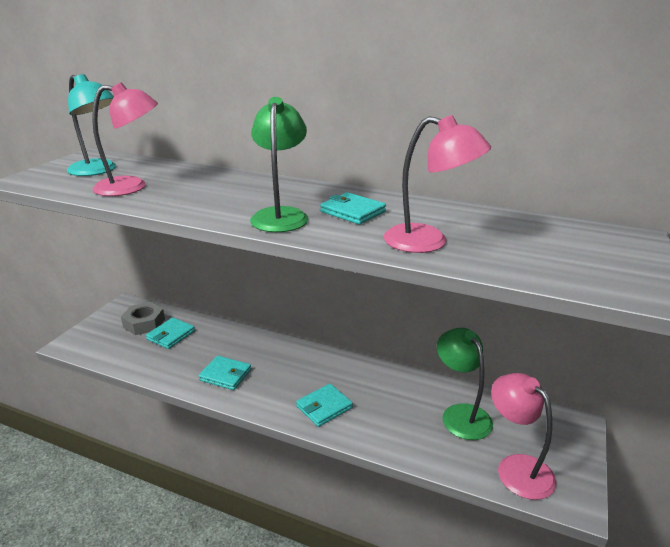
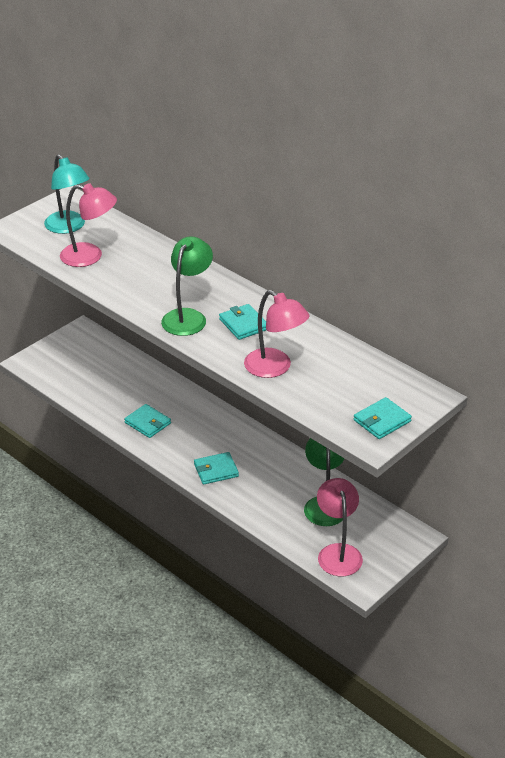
camera: 20 degrees right, 10 degrees up
(144, 323) = (94, 355): grey nut -> none
(171, 335) = (114, 373): turquoise wallet -> turquoise wallet (382, 421)

